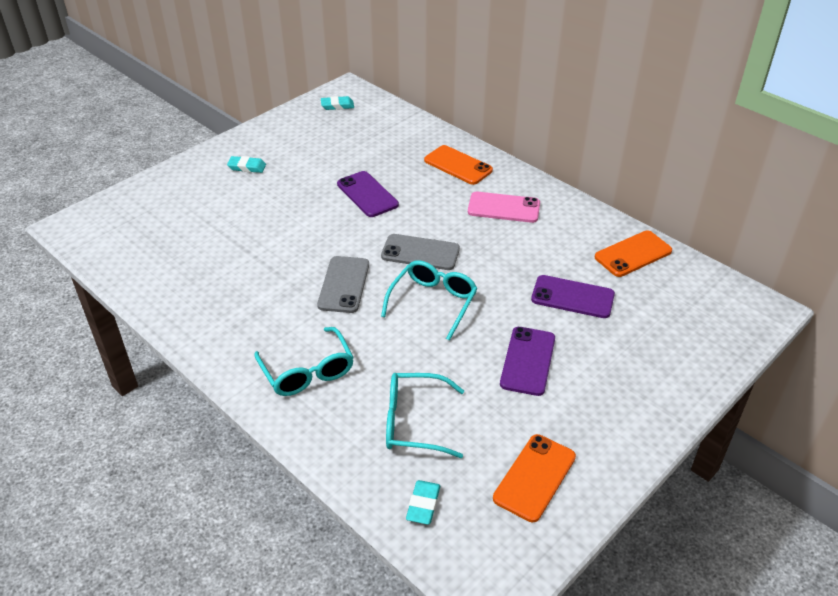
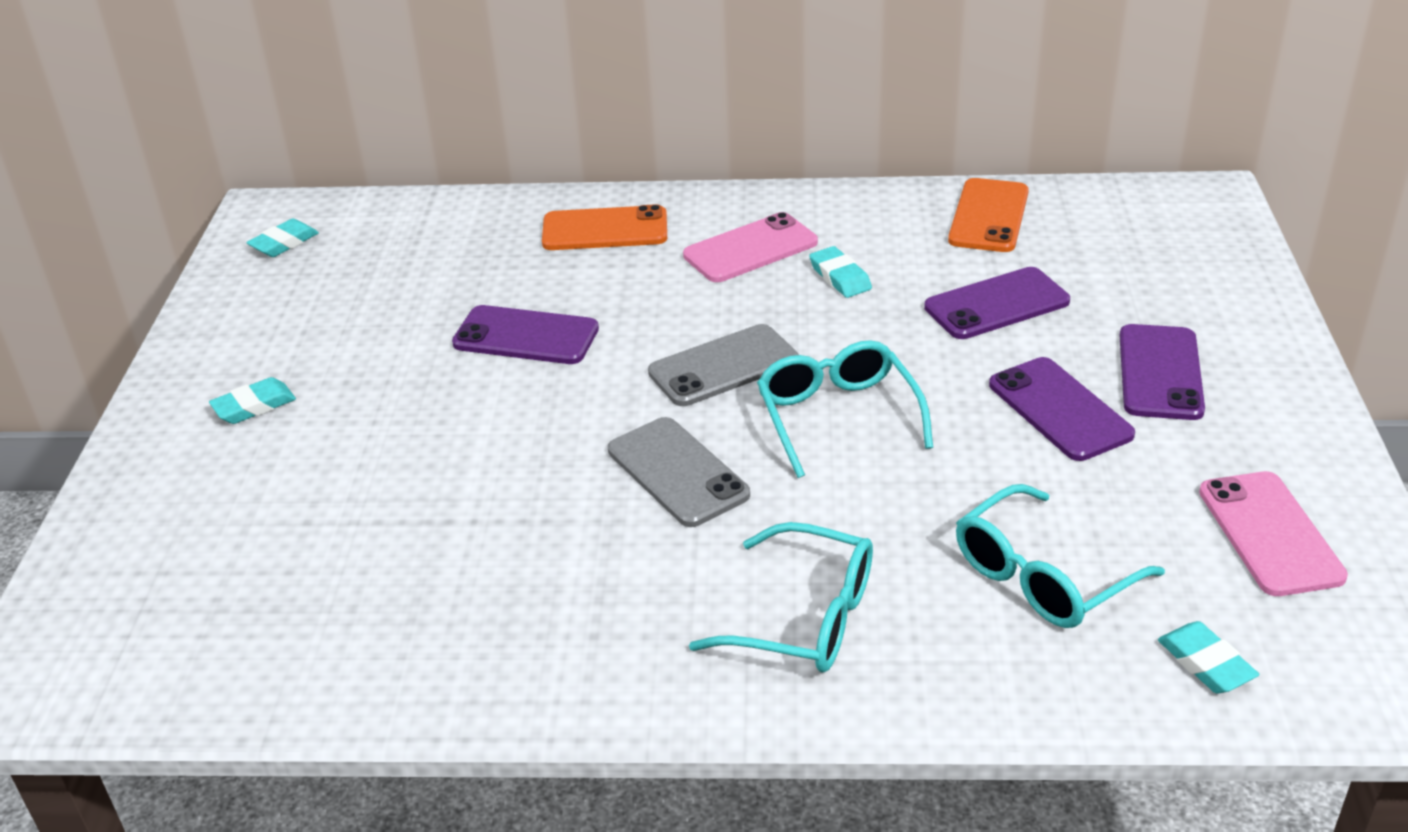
camera: 40 degrees left, 5 degrees down
(522, 243) = (840, 277): none -> turquoise eraser
(534, 477) = (1269, 534): orange phone -> pink phone
(599, 376) = (1160, 373): none -> purple phone

